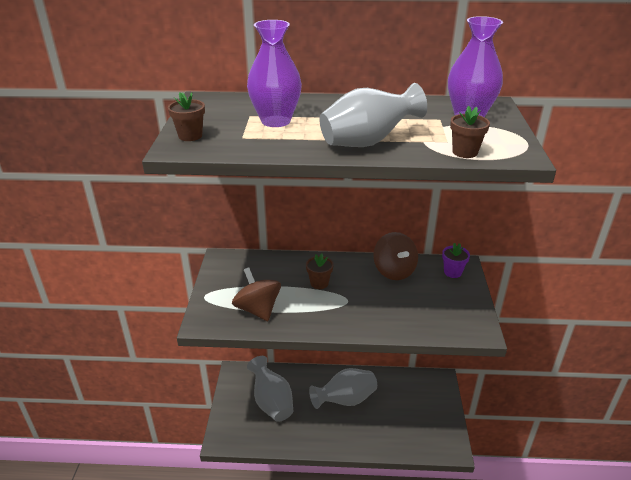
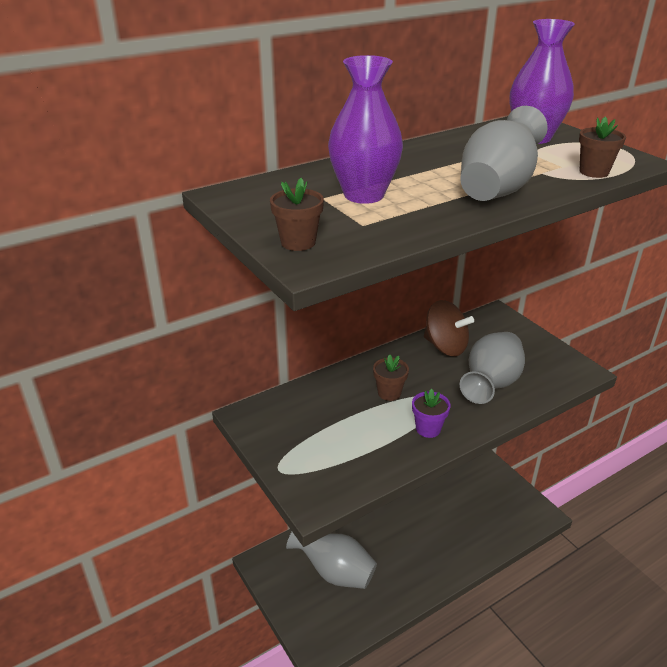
camera: 35 degrees left, 0 degrees up
(258, 309) = (359, 453): brown spinning top -> none
(345, 400) = (407, 524): grey vase -> grey vase (490, 384)
(452, 272) = (497, 325): purple flower pot -> purple flower pot (428, 429)

